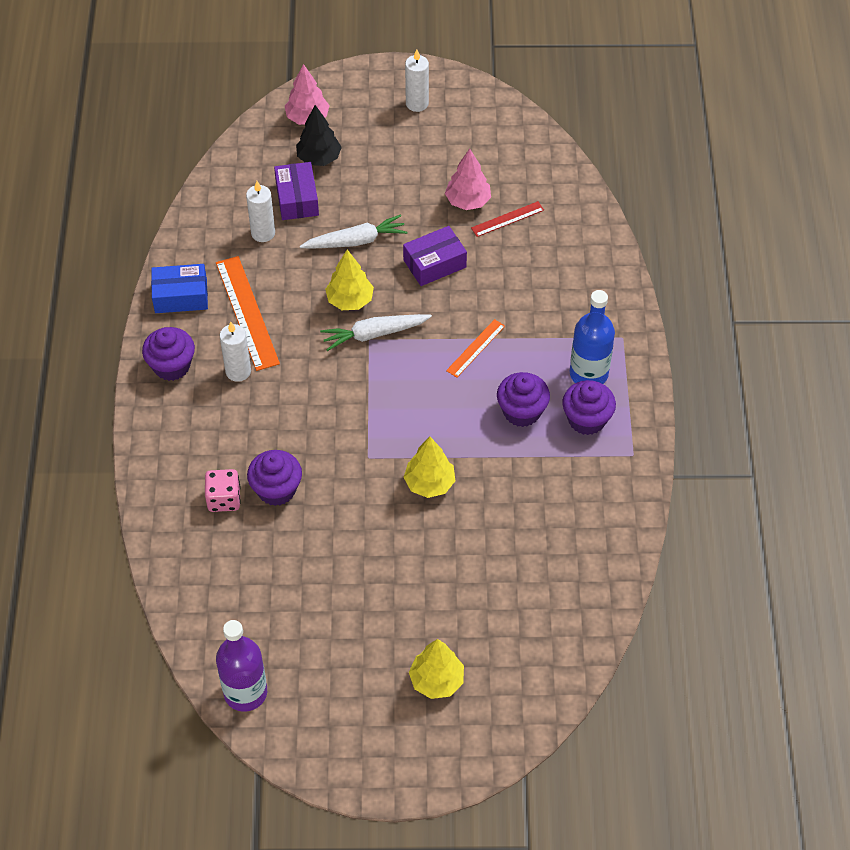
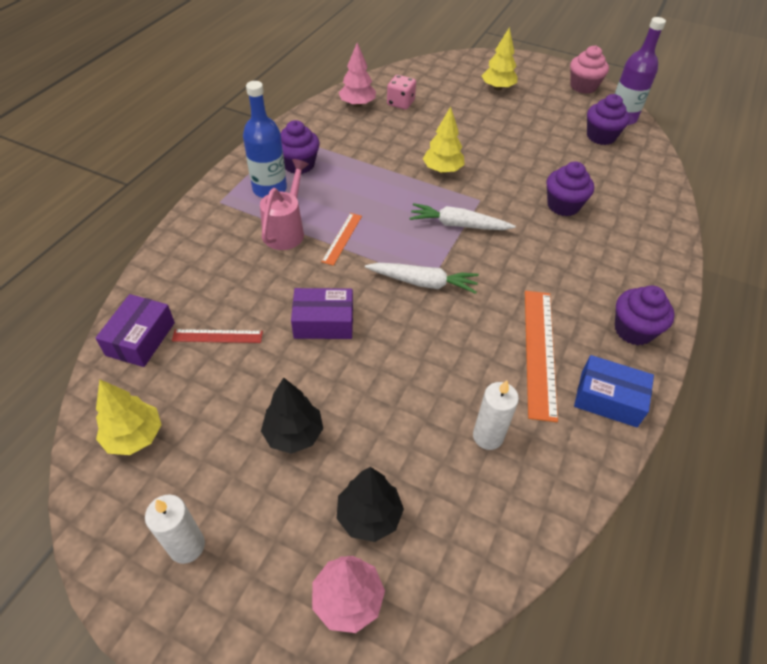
camera: 155 degrees left, 5 degrees down
(224, 499) = (608, 214): pink dice -> pink dice (400, 103)
(238, 371) = (567, 300): white candle -> none
(297, 199) = (426, 465): purple box -> purple box (140, 339)
(318, 747) = (583, 86): none -> pink cupcake
(350, 300) = (428, 321): yellow tree -> yellow tree (134, 436)
(356, 241) = (387, 380): white carrot -> white carrot (458, 225)
(398, 181) = (294, 434): none -> black tree
(468, 201) = (239, 373): pink tree -> pink tree (357, 104)
(475, 348) = (342, 238): orange ruler -> orange ruler turned 45 degrees counterclockwise
(522, 411) = (341, 185): purple cupcake -> purple cupcake (601, 136)
(533, 334) = (286, 230): none -> pink watering can

